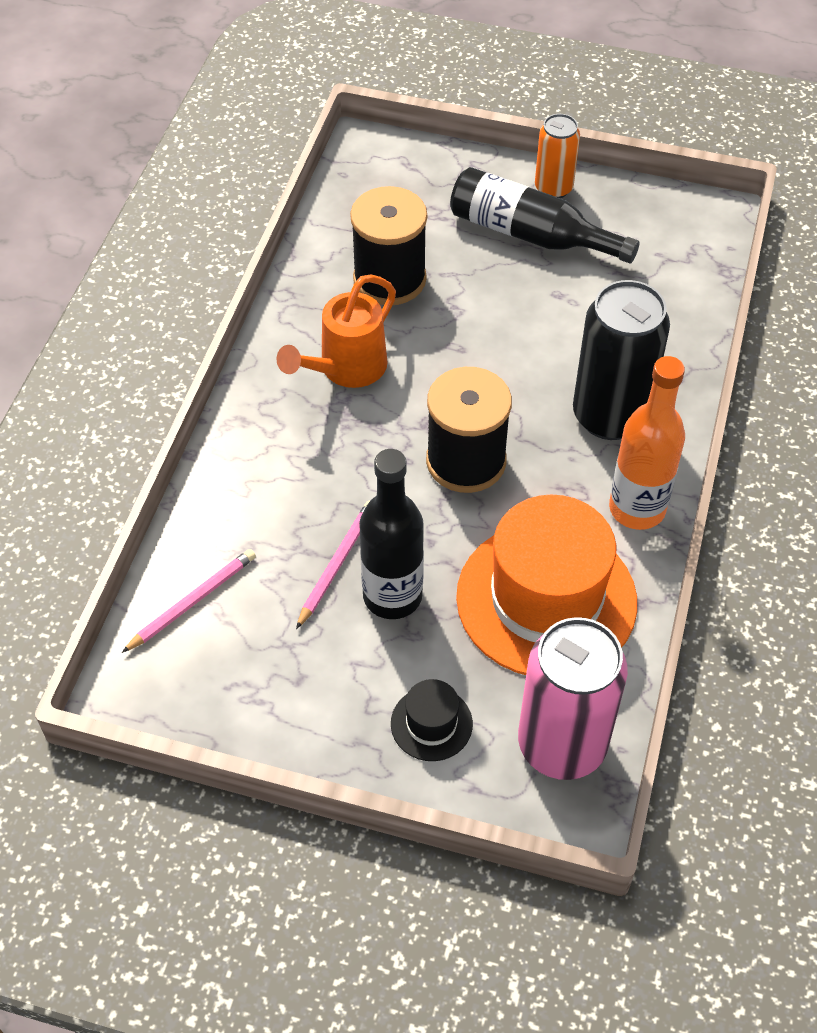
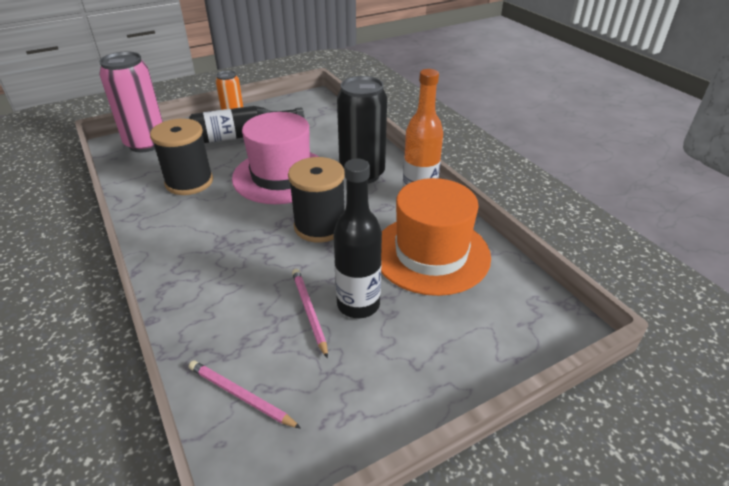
camera: 45 degrees left, 15 degrees down
(192, 601) = (241, 396): pink pencil -> pink pencil turned 60 degrees counterclockwise
(346, 369) = (208, 227): orange watering can -> none
(431, 724) = (456, 346): black hat -> none
(505, 345) = (281, 176): none -> pink hat
(562, 745) = (523, 305): pink can -> pink can (146, 144)

